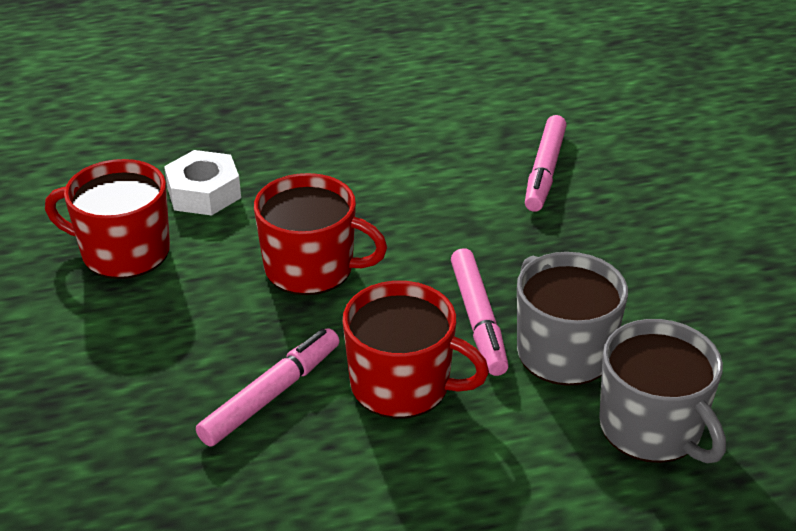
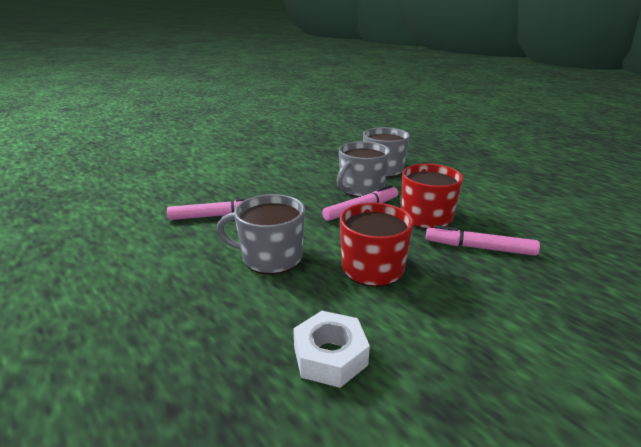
camera: 115 degrees left, 10 degrees down
(123, 252) = (446, 371): red mug -> none
(396, 195) = (270, 257): none -> grey mug

